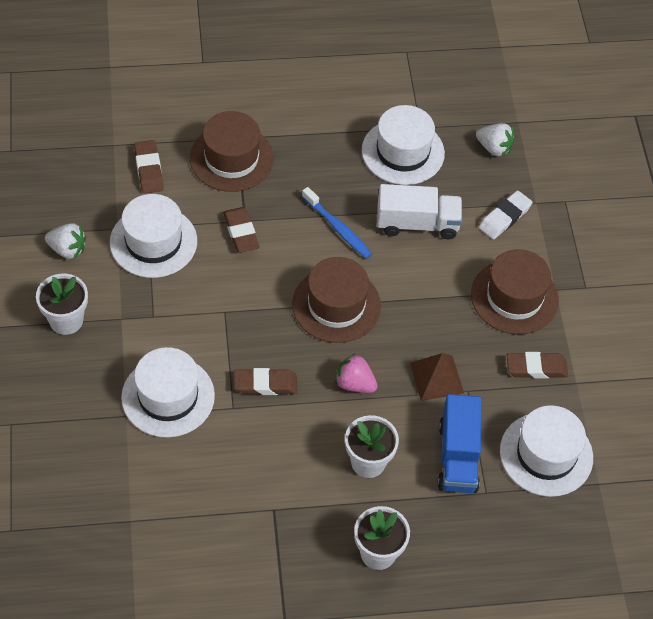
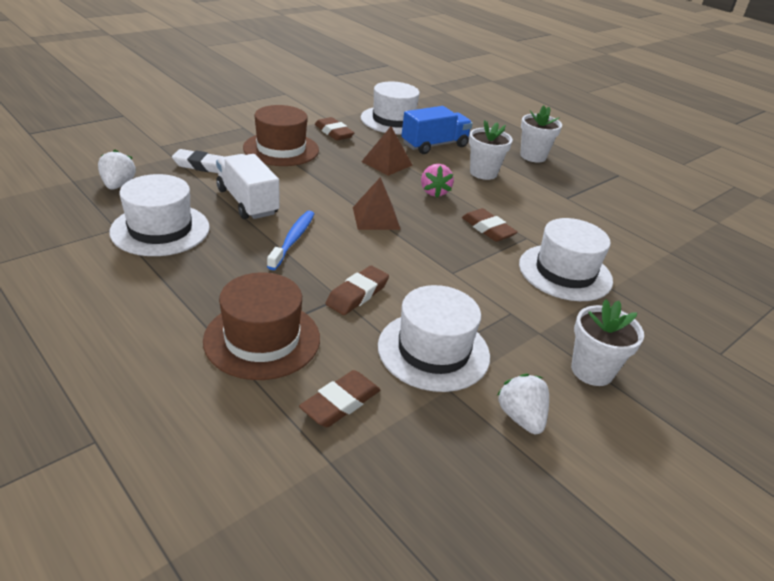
camera: 125 degrees left, 20 degrees down
(336, 305) = (376, 218): brown hat -> brown pyramid

